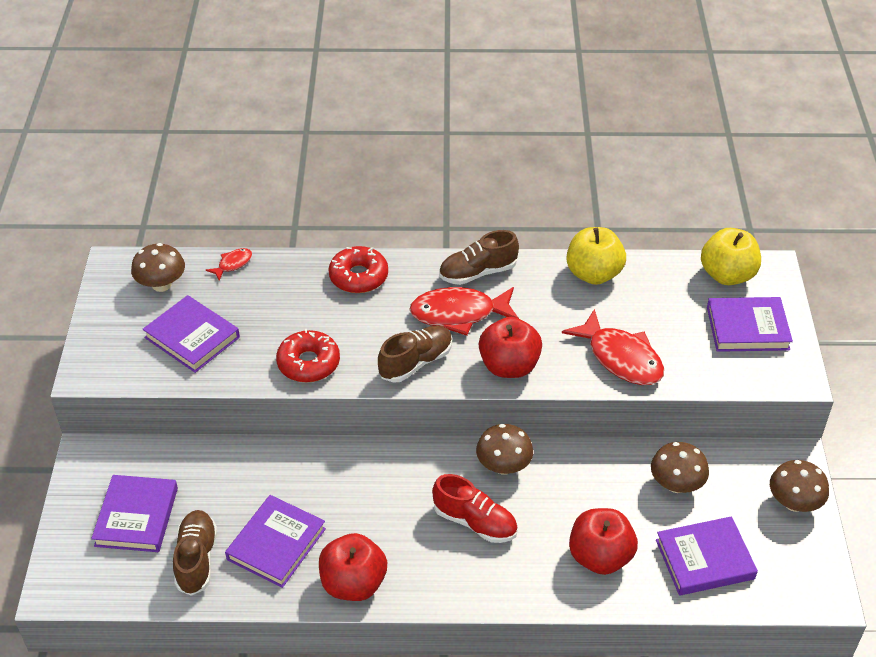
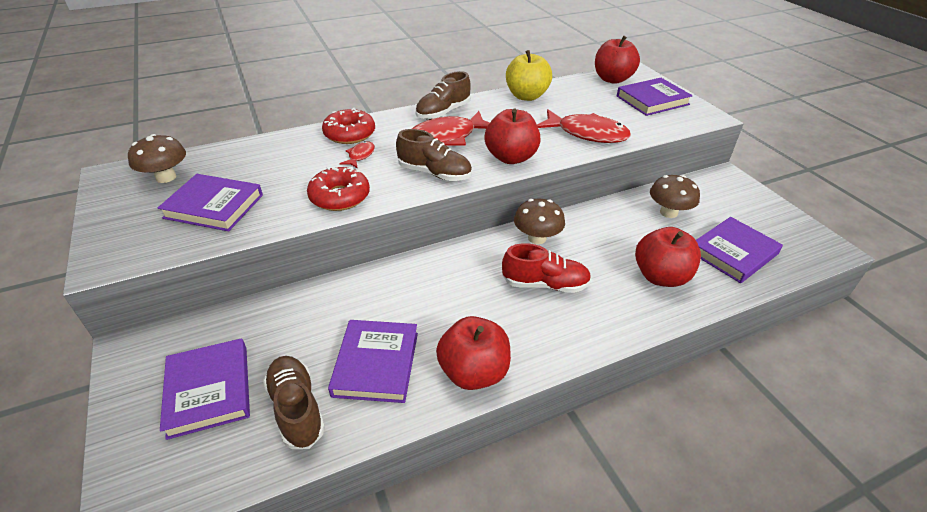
camera: 25 degrees left, 5 degrees down
(233, 264) = (232, 150): red fish -> red fish (360, 156)
(416, 362) = (434, 173): brown shoe -> brown shoe turned 90 degrees clockwise
(727, 275) = (612, 79): yellow apple -> red apple
(794, 502) = (752, 200): brown mushroom -> none

